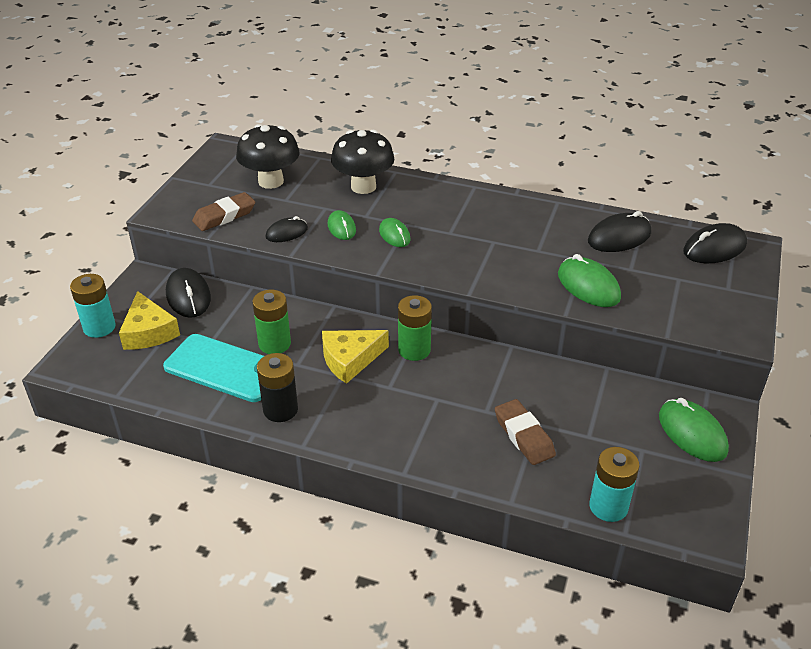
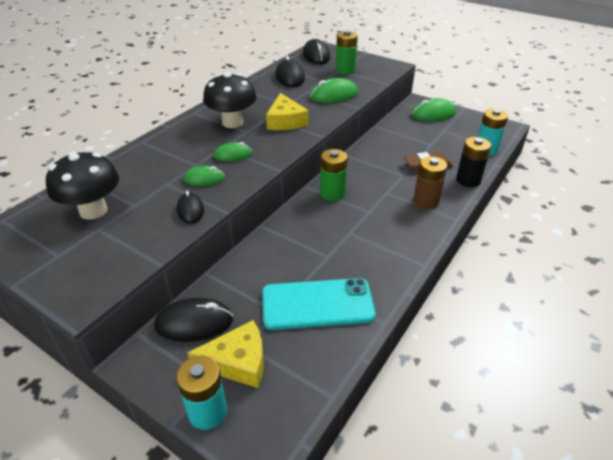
camera: 75 degrees left, 0 degrees up
(224, 216) = (130, 248): brown eraser -> none
(224, 368) = (317, 304): turquoise phone -> turquoise phone turned 45 degrees clockwise
(274, 344) = (296, 267): green battery -> green battery (345, 70)
(280, 410) = (380, 272): black battery -> black battery (468, 180)
(350, 359) = (332, 226): yellow cheese -> yellow cheese (285, 121)
(363, 186) = (150, 159): black mushroom -> black mushroom (232, 122)
(431, 439) = (426, 201): none -> brown battery

